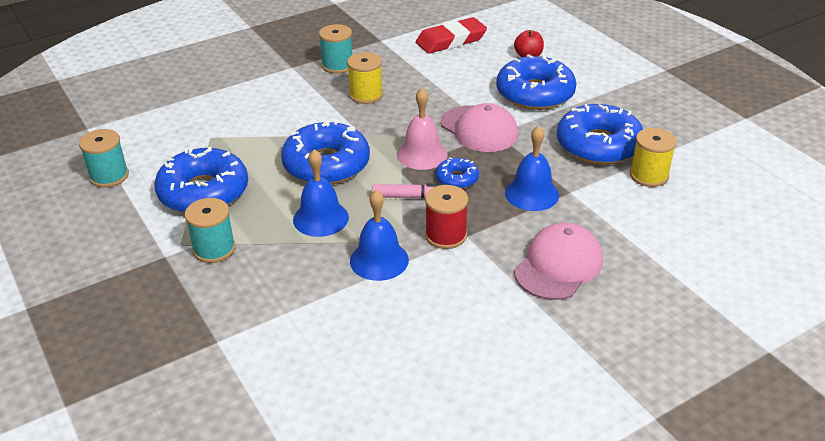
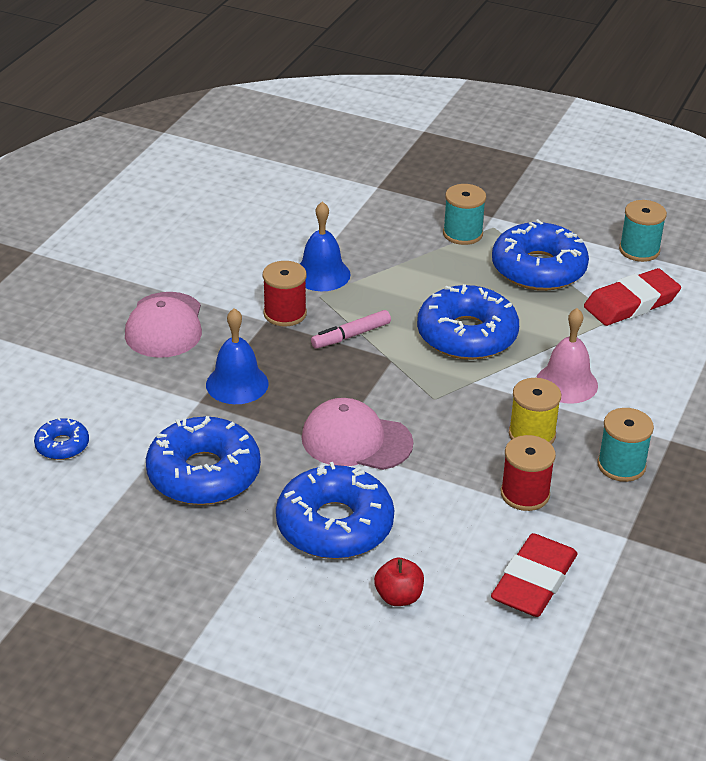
camera: 145 degrees right, 0 degrees up
(183, 142) = (631, 303): none -> red eraser
(320, 218) = (409, 287): blue bell -> none
(409, 72) = (525, 494): none -> red spool
(422, 154) = (386, 383): pink bell -> pink bell (566, 383)
(457, 179) = (325, 370): blue donut -> blue donut (62, 445)
(649, 175) = (125, 455): yellow spool -> none

